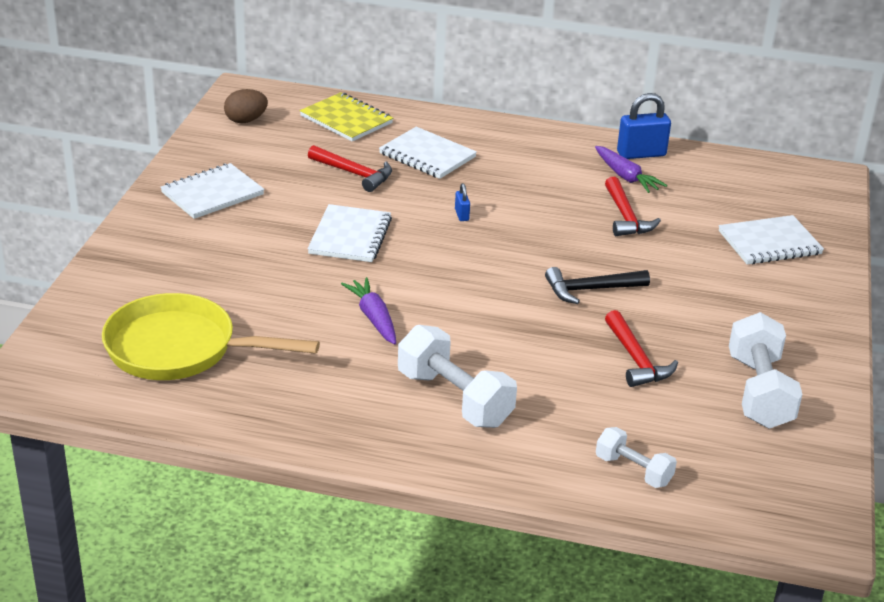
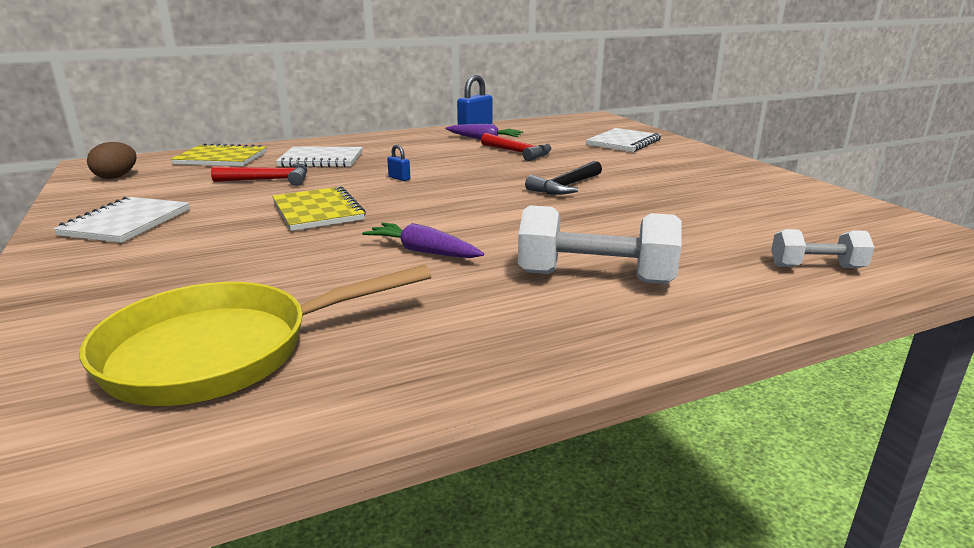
camera: 35 degrees left, 10 degrees down
(350, 236) = (318, 211): white notebook -> yellow notebook
(636, 359) = (670, 208): red hammer -> none
(759, 392) = (774, 199): white dumbbell -> none

